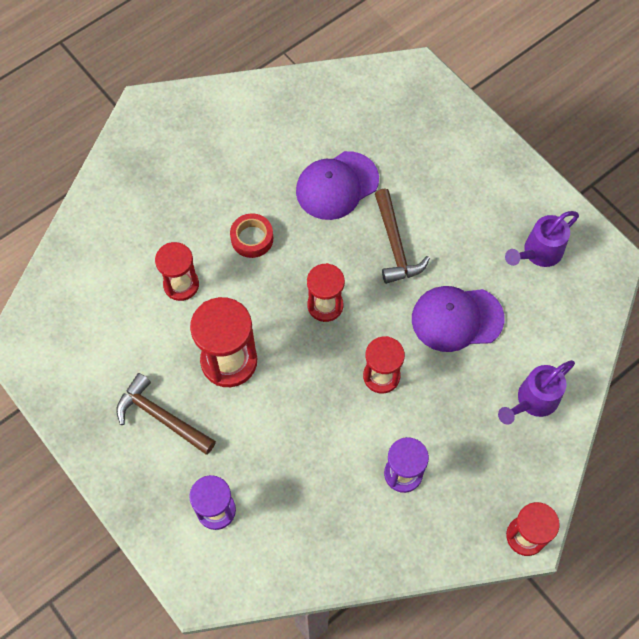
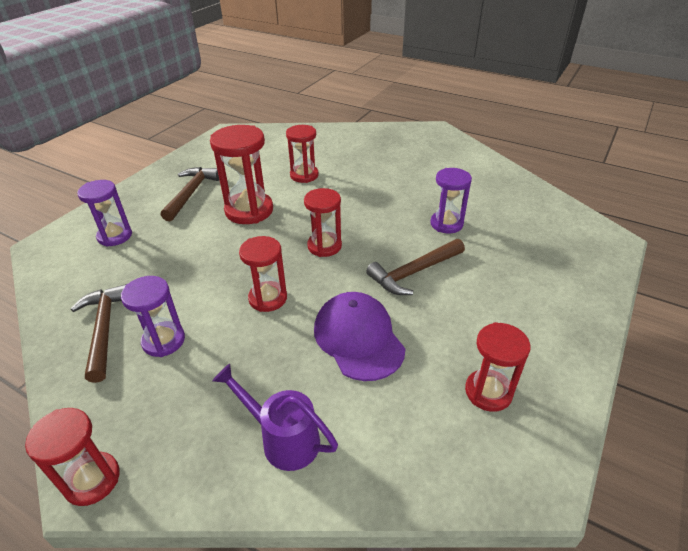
camera: 70 degrees right, 25 degrees down
(252, 238) = (363, 195): red tape -> none
(337, 185) = (446, 224): purple cap -> purple hourglass
(368, 524) = (105, 329): none -> brown hammer
(538, 253) = (488, 392): purple watering can -> red hourglass

